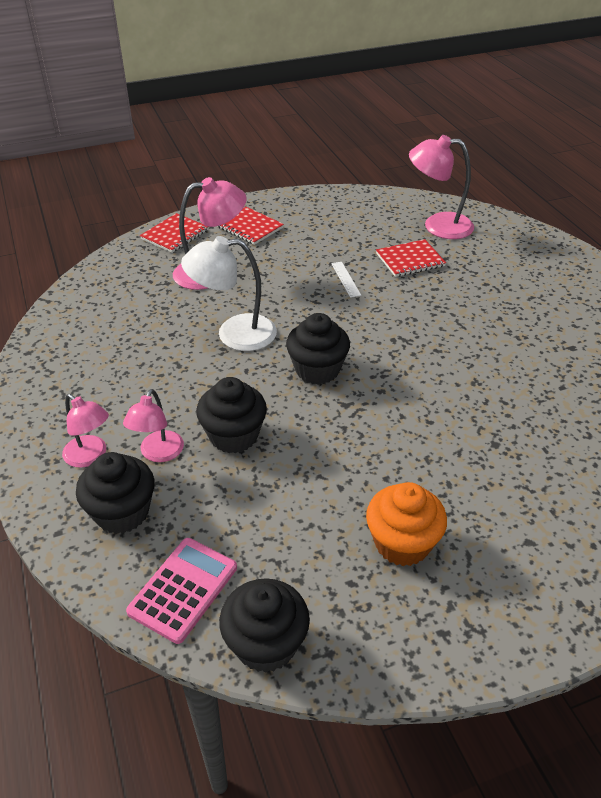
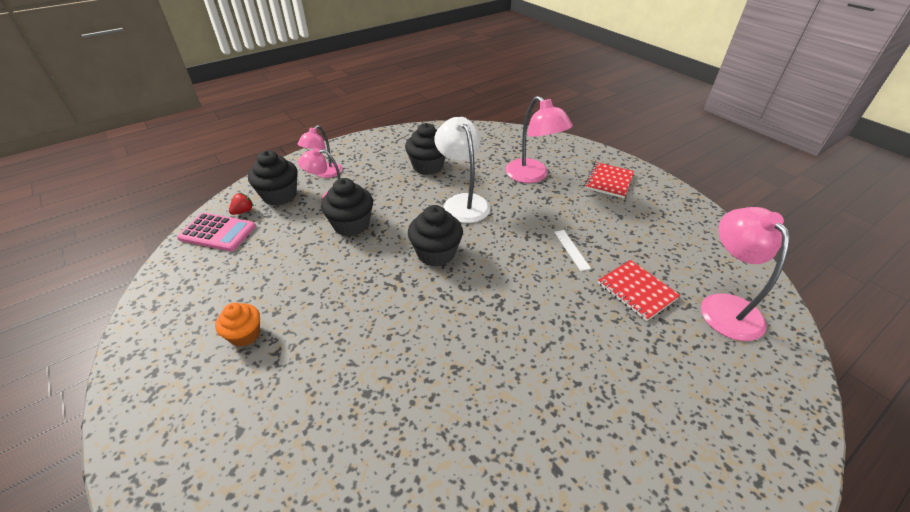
camera: 75 degrees right, 0 degrees up
(142, 558) = (243, 211): none -> red strawberry
(174, 234) = (569, 149): red notebook -> none
(266, 644) = (169, 276): black cupcake -> black cupcake (428, 166)
(345, 279) = (571, 249): white ruler -> white ruler turned 75 degrees counterclockwise
(402, 543) = (245, 334): orange cupcake -> orange cupcake, size x0.65

